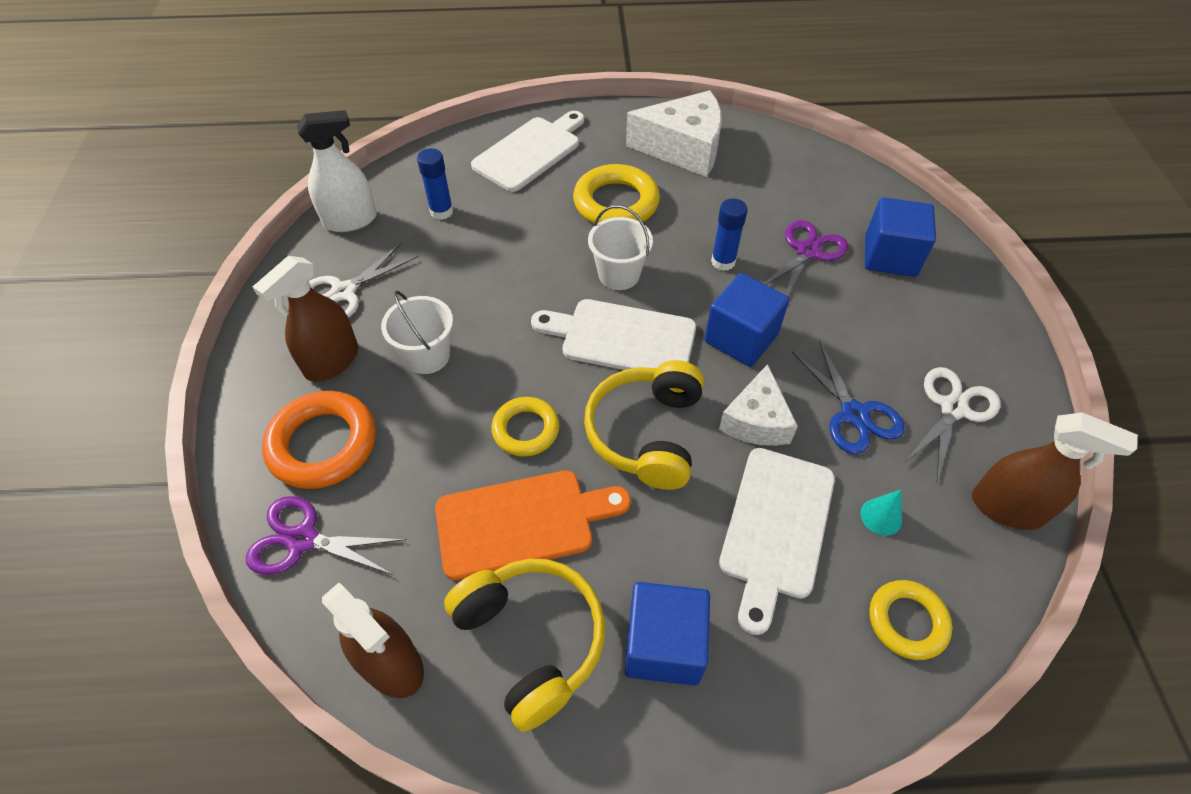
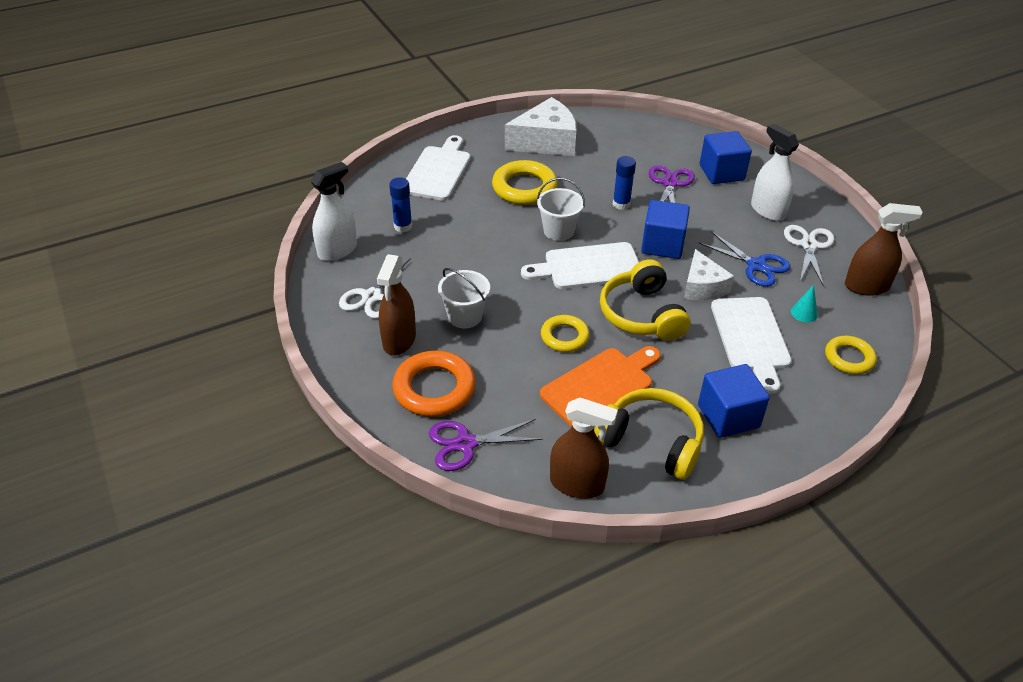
camera: 25 degrees left, 10 degrees down
(923, 333) = (767, 210): none -> white spray bottle

